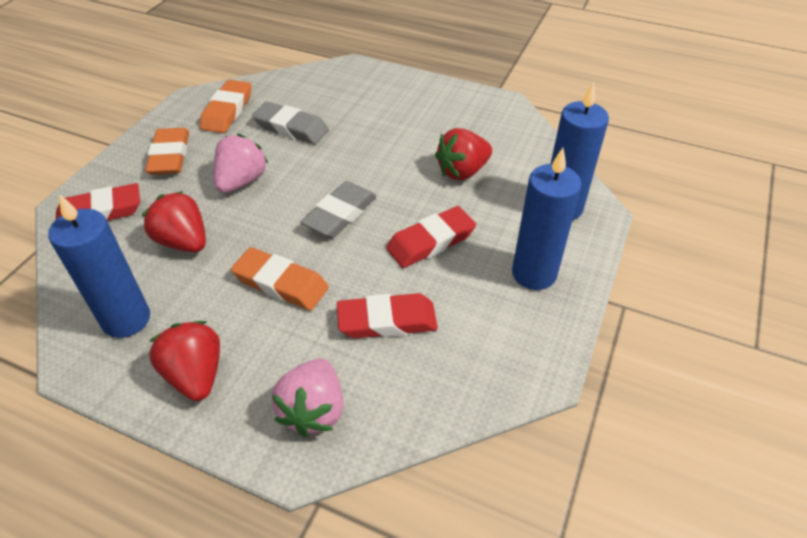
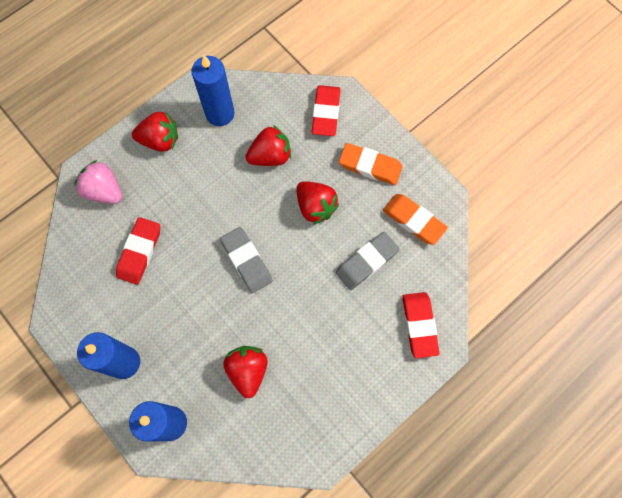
camera: 115 degrees right, 25 degrees up
(241, 181) = (315, 207): pink strawberry -> red strawberry
(281, 283) = (202, 202): orange eraser -> none
(431, 241) = (188, 309): red eraser -> red eraser (419, 325)

